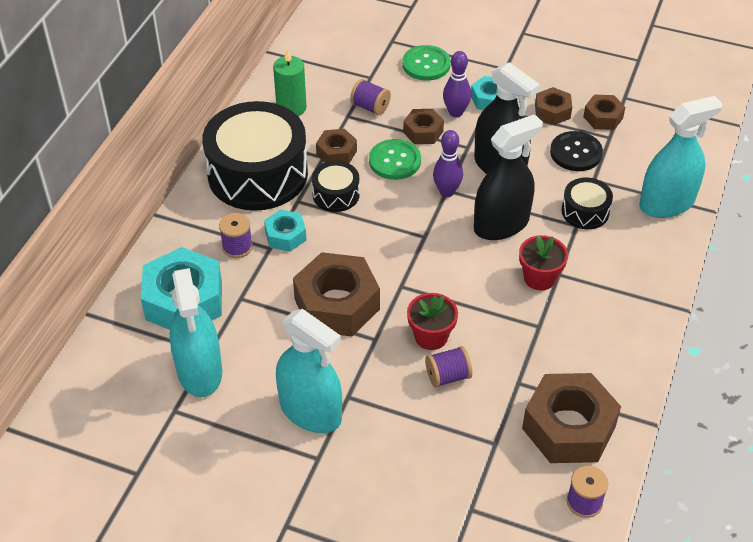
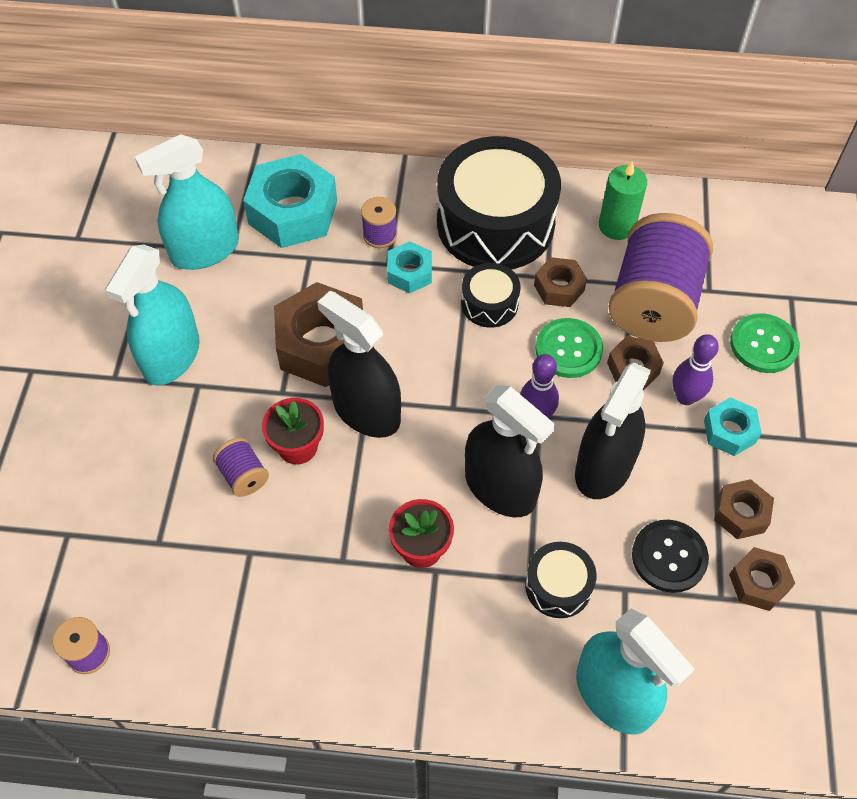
camera: 75 degrees right, 10 degrees up
(370, 107) = (653, 303): purple spool -> purple spool, size x2.34
(411, 288) = (366, 411): none -> black spray bottle
(569, 427) = (192, 620): brown nut -> none

